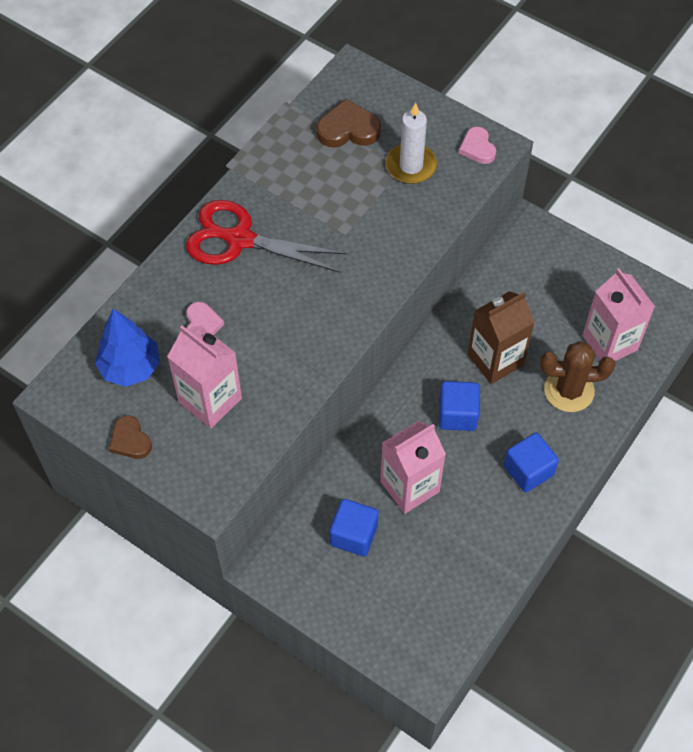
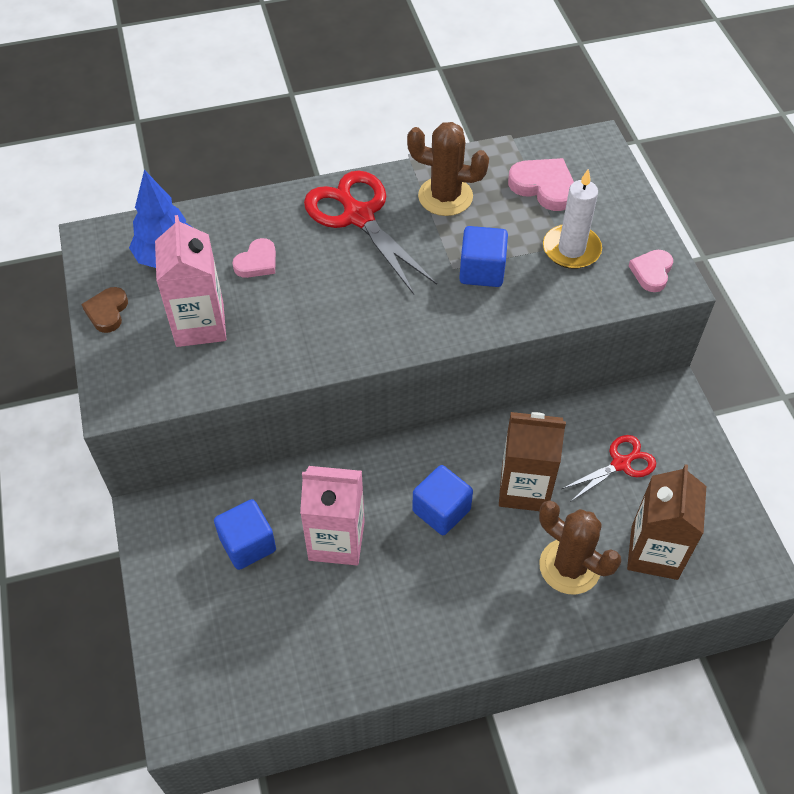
camera: 40 degrees right, 5 degrees down
(287, 182) = (445, 196): none -> brown cactus
(348, 129) = (543, 187): brown heart -> pink heart
(528, 470) = (458, 610): blue cube -> blue cube (482, 271)
(539, 298) = (621, 464): none -> red scissors
(609, 343) = (654, 552): pink carton -> brown carton

